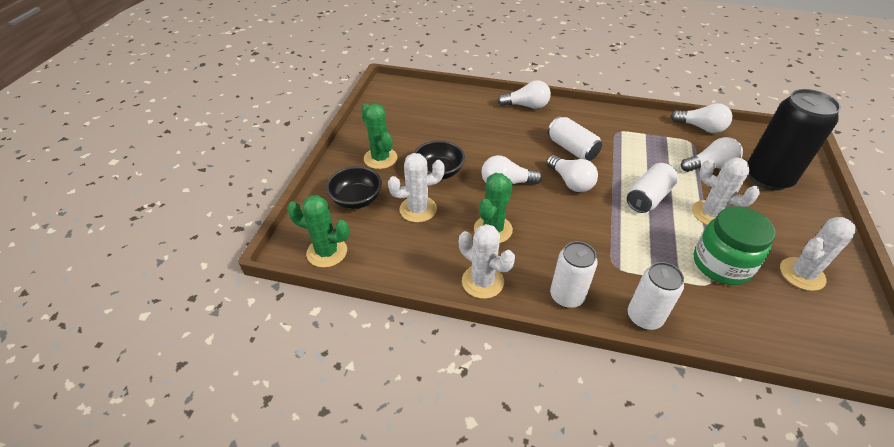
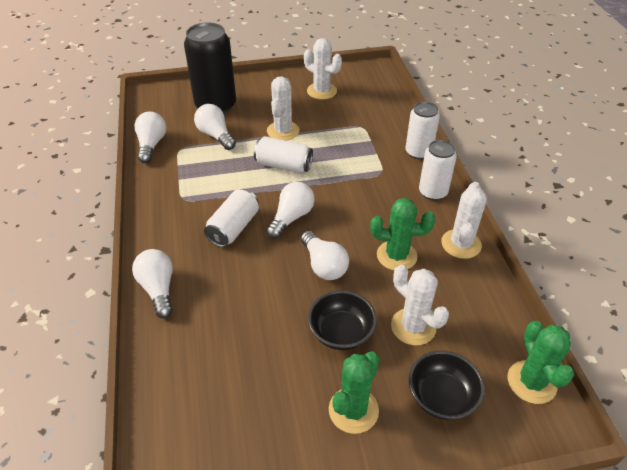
camera: 115 degrees left, 0 degrees up
(721, 264) = (338, 123): green jar -> none

